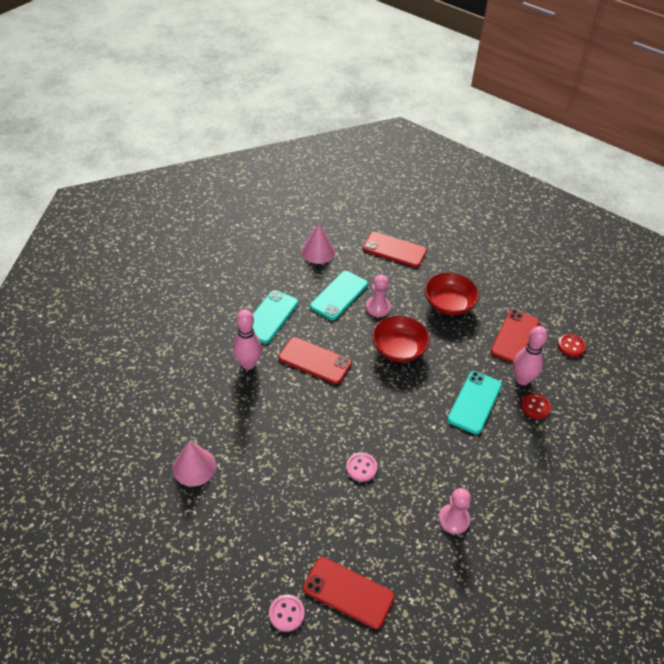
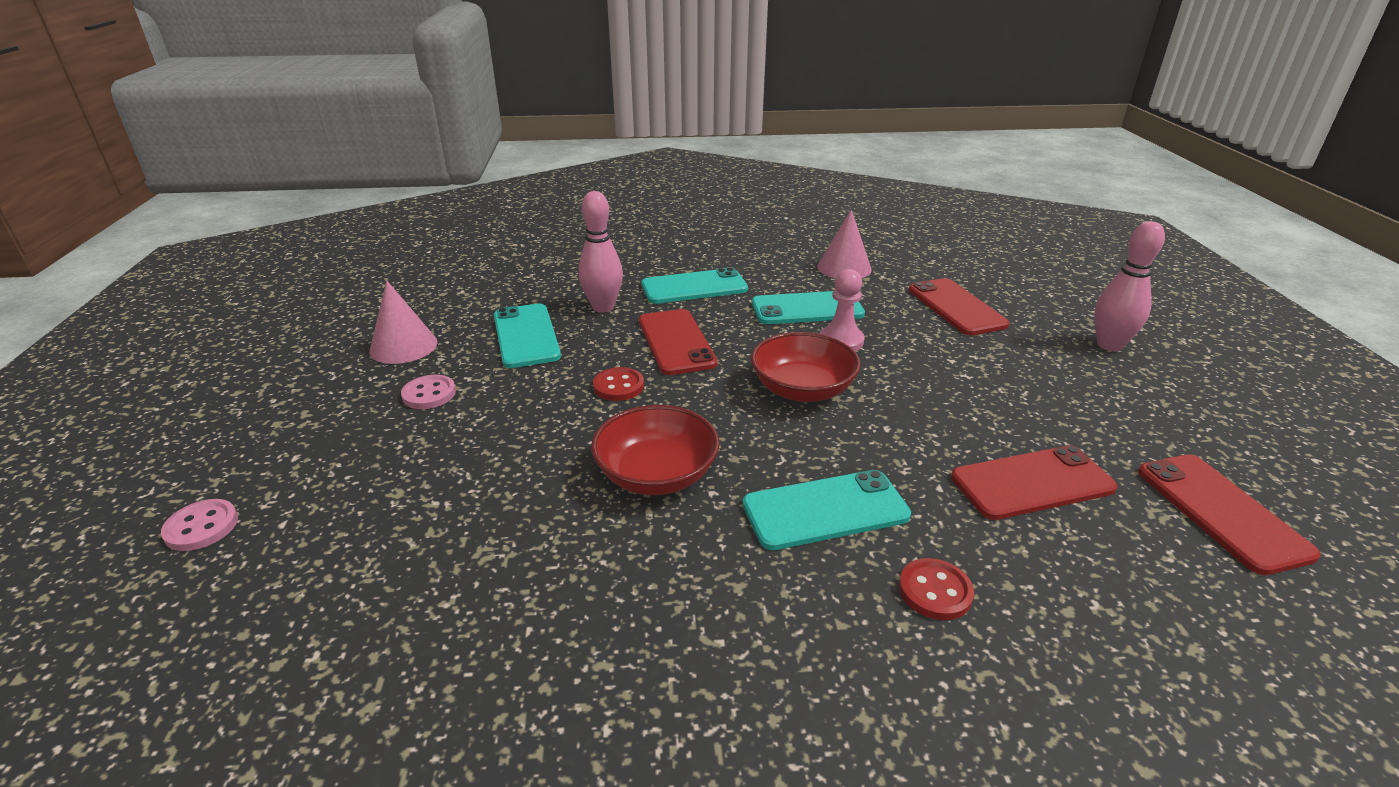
camera: 50 degrees right, 15 degrees down
(242, 411) = (526, 336): none -> turquoise phone
(348, 592) = (282, 569): red phone -> red phone (1221, 512)
(361, 468) = (543, 463): pink button -> pink button (429, 394)
(449, 304) = (960, 389): red bowl -> red bowl (656, 475)
(453, 519) = (544, 618): pink pawn -> none
(522, 379) = (963, 540): pink bowling pin -> pink bowling pin (1109, 345)
(571, 346) = (1150, 563): red button -> red button (618, 386)

